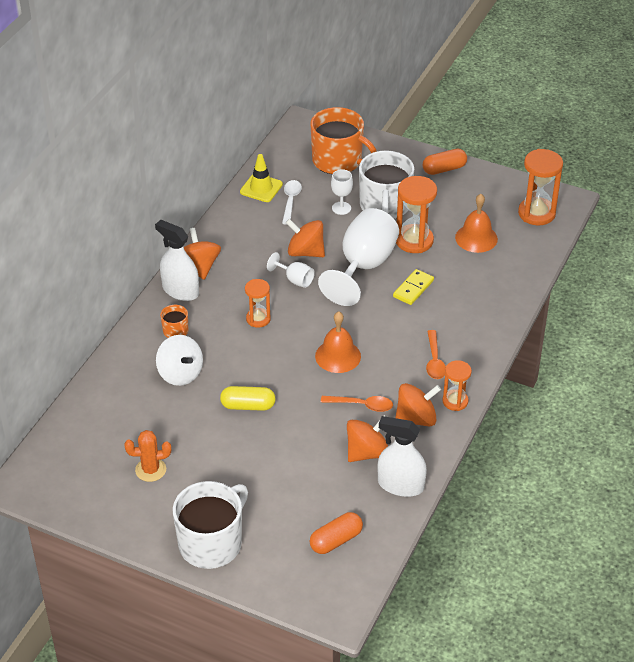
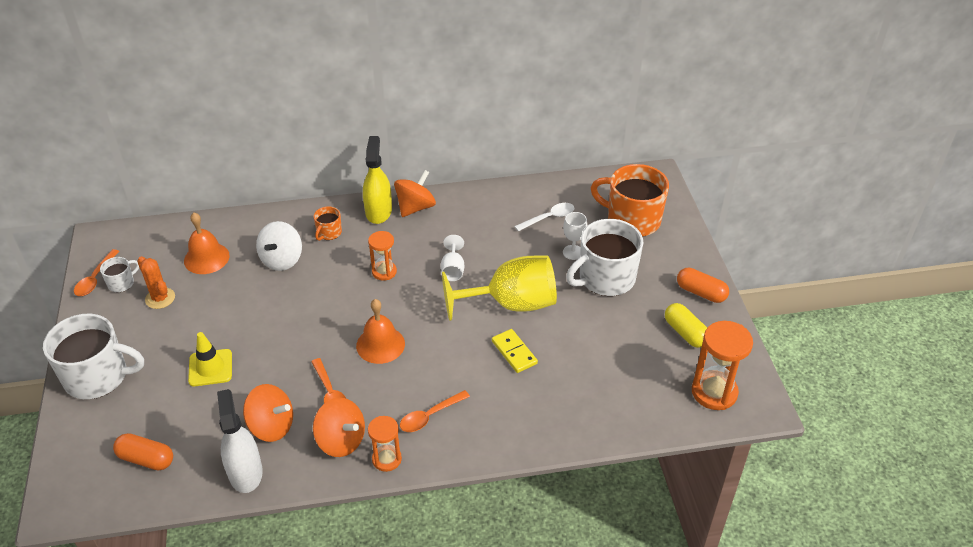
camera: 55 degrees right, 0 degrees up
(78, 506) = (95, 278): none -> orange spoon
(103, 490) = (121, 283): none -> white mug
(180, 290) = (378, 211): white spray bottle -> yellow spray bottle
(248, 406) = (274, 318): yellow capsule -> yellow capsule (685, 333)
(261, 188) = (546, 193): yellow traffic cone -> yellow traffic cone (210, 368)
(305, 252) = (494, 258): orange spinning top -> none
(338, 161) = (632, 220): orange mug -> orange mug turned 120 degrees clockwise
(363, 266) = (511, 304): white goblet -> yellow goblet
(413, 289) = (514, 352): yellow domino -> yellow domino turned 60 degrees clockwise
(414, 241) = (579, 321): orange hourglass -> none
(476, 238) = (629, 363): orange bell -> orange bell (206, 258)

